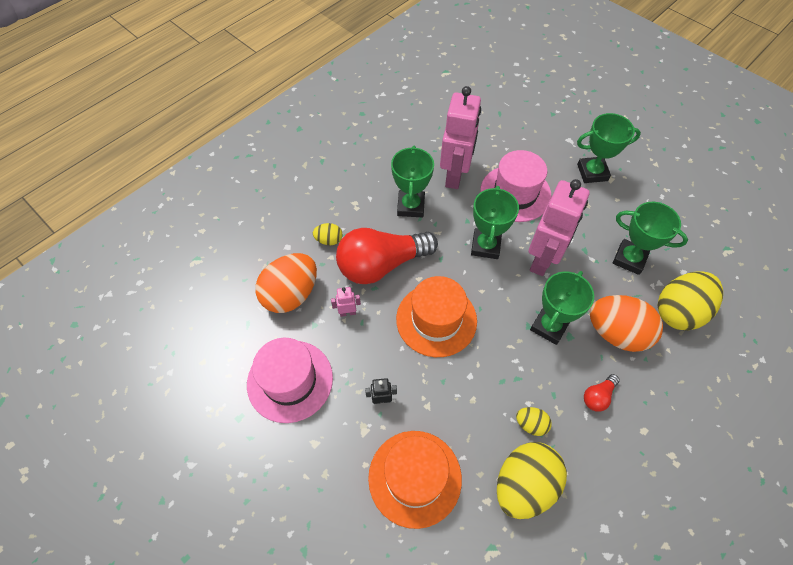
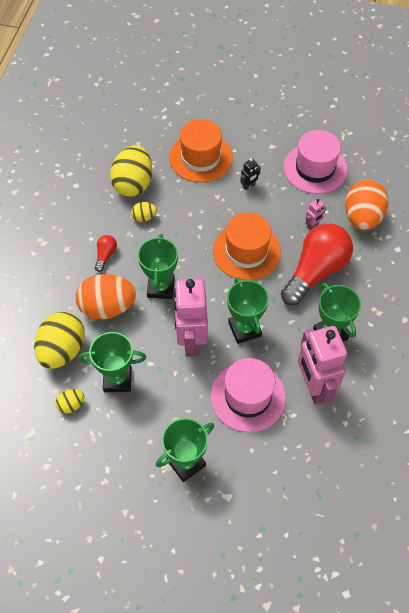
camera: 150 degrees right, 0 degrees up
(329, 240) = (371, 270): yellow egg -> yellow egg (71, 405)

